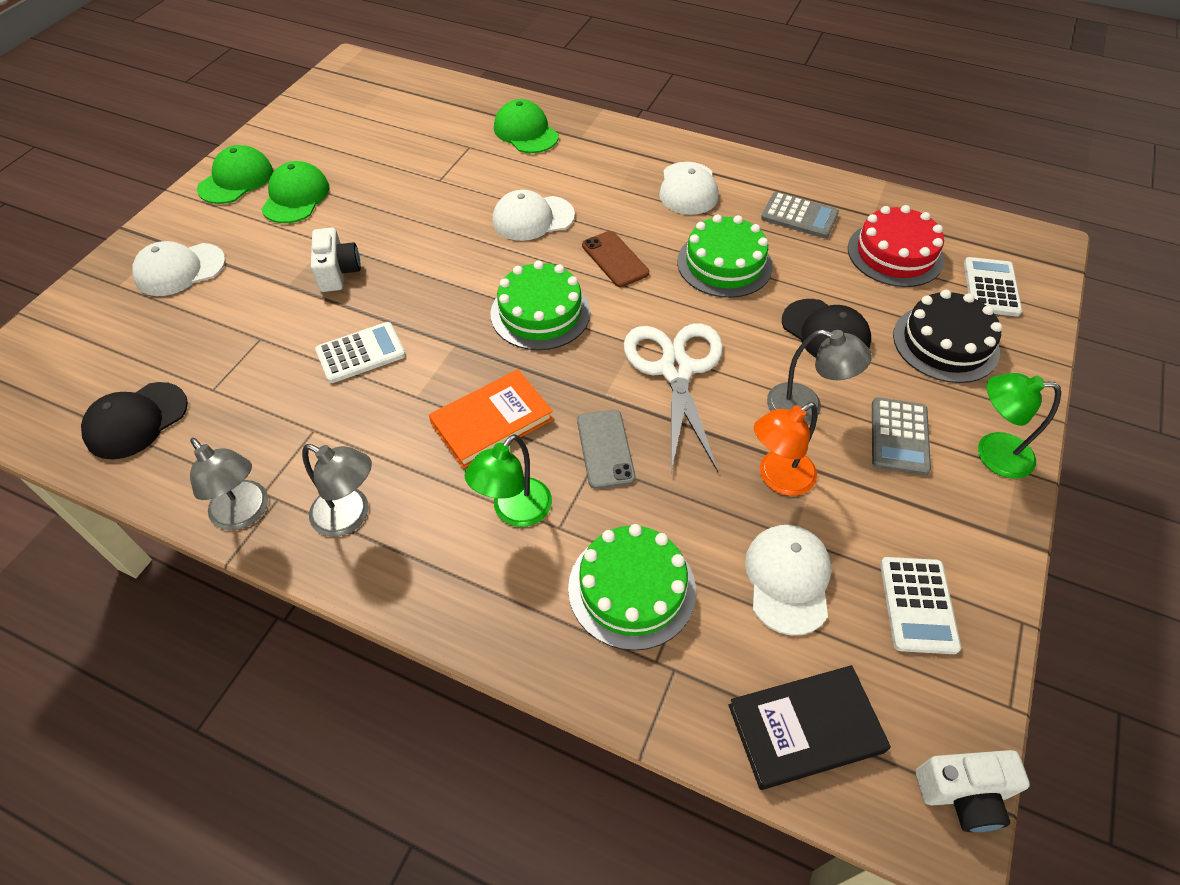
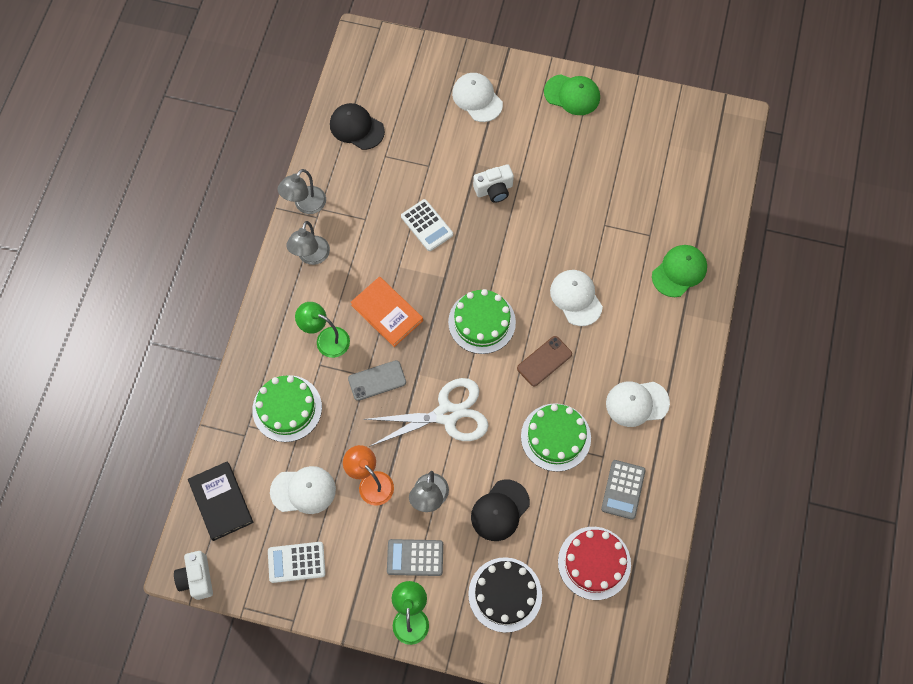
camera: 80 degrees right, 15 degrees up
(296, 197) = (563, 138): green cap -> none
(991, 287) = (571, 634): white calculator -> none

